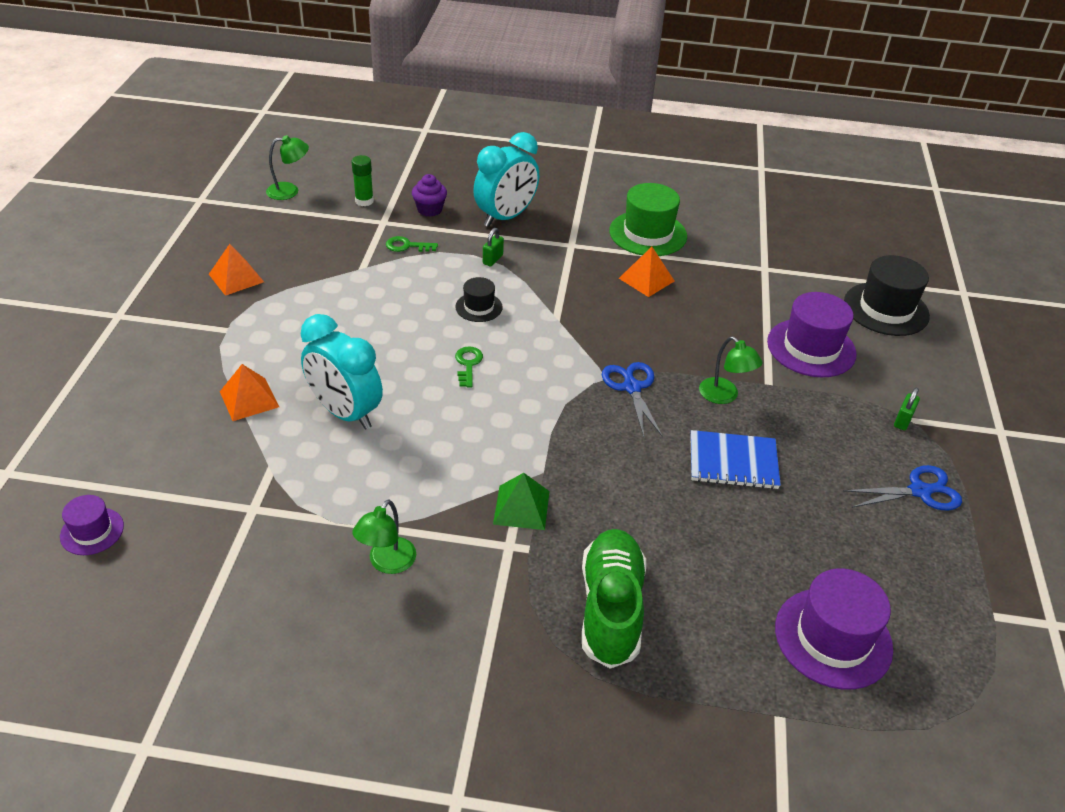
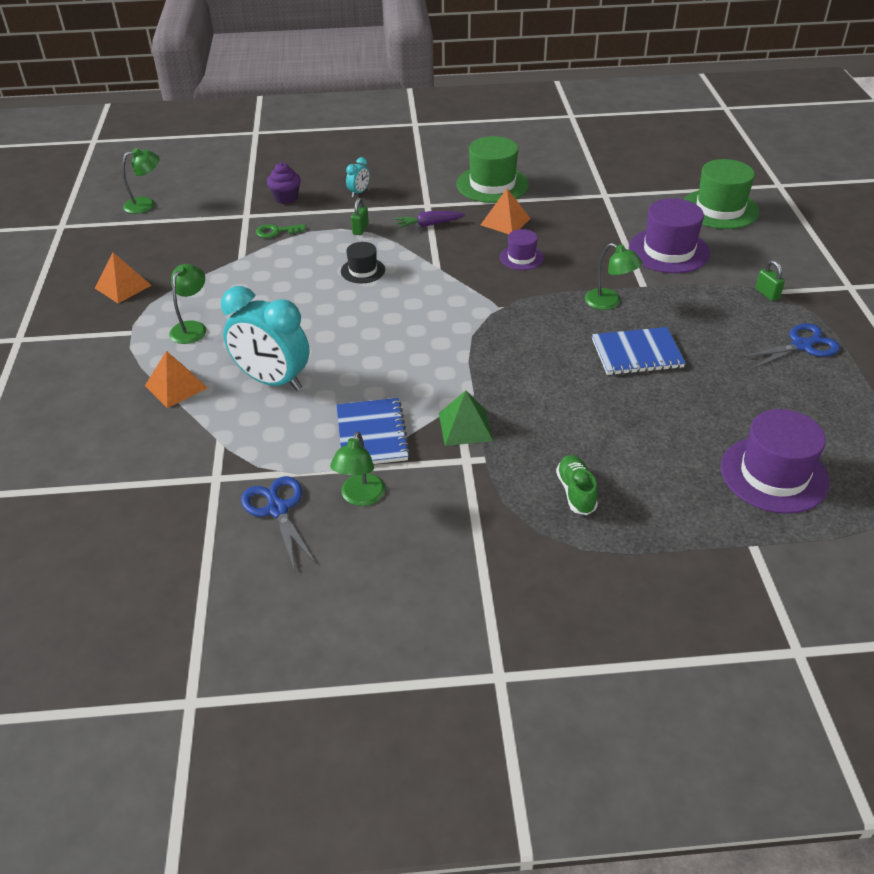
camera: 10 degrees left, 0 degrees up
(92, 531) = (65, 529): purple hat -> purple hat (521, 258)
(287, 337) = (192, 328): none -> green lamp
(364, 201) = (221, 201): green glue stick -> none
(423, 495) = (372, 434): none -> blue notebook
(468, 364) = (371, 319): green key -> none
(505, 217) = (359, 192): turquoise clock -> turquoise clock, size x0.43
(564, 268) = (428, 225): none -> purple carrot
(610, 609) = (576, 492): green shoe -> green shoe, size x0.52
(632, 387) = (526, 311): blue scissors -> blue scissors (277, 509)
(886, 309) = (720, 209): black hat -> green hat
(902, 421) = (767, 294): green padlock -> green padlock turned 45 degrees counterclockwise

